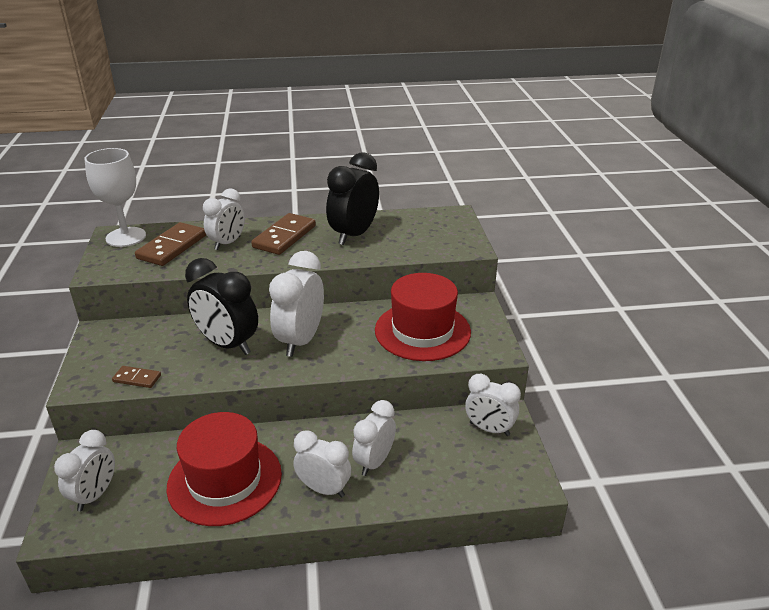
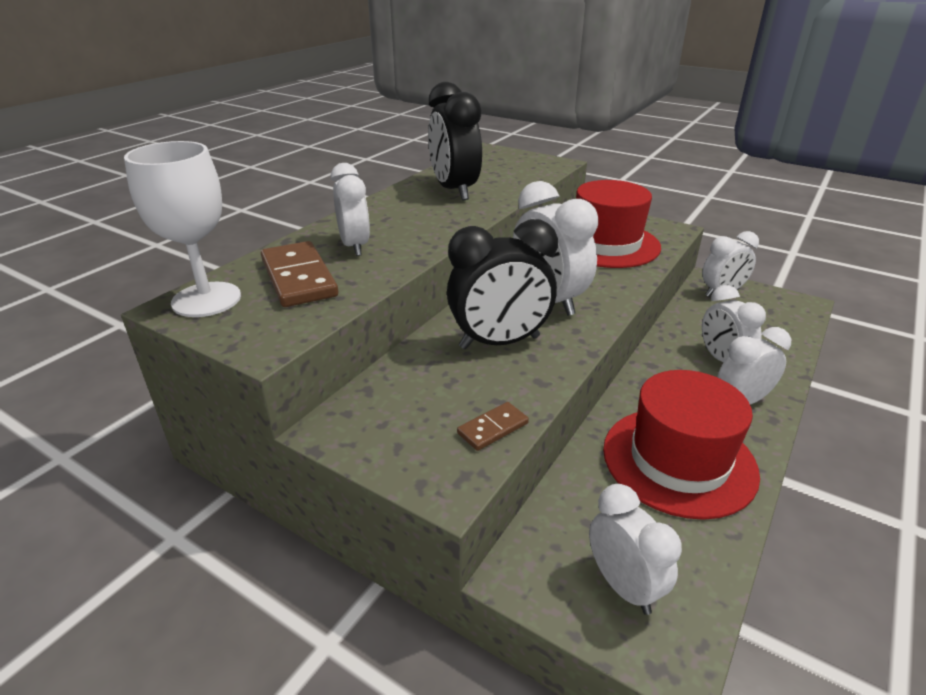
camera: 50 degrees left, 0 degrees up
(284, 237) = (398, 217): brown domino -> none

